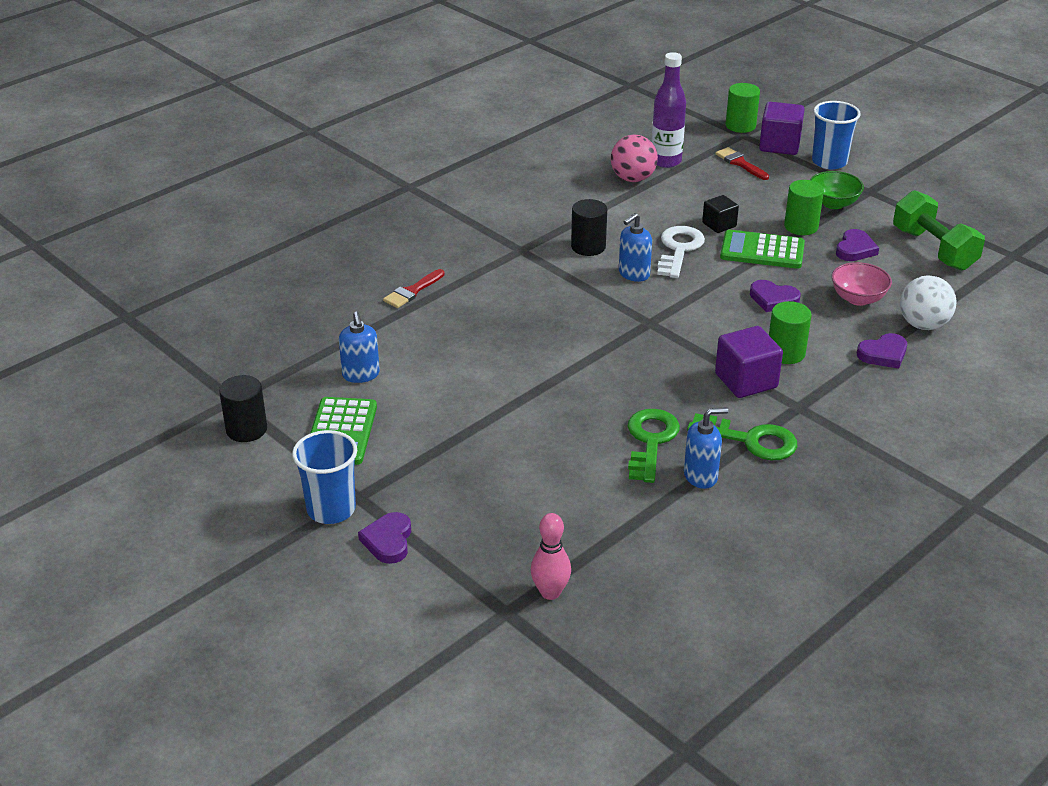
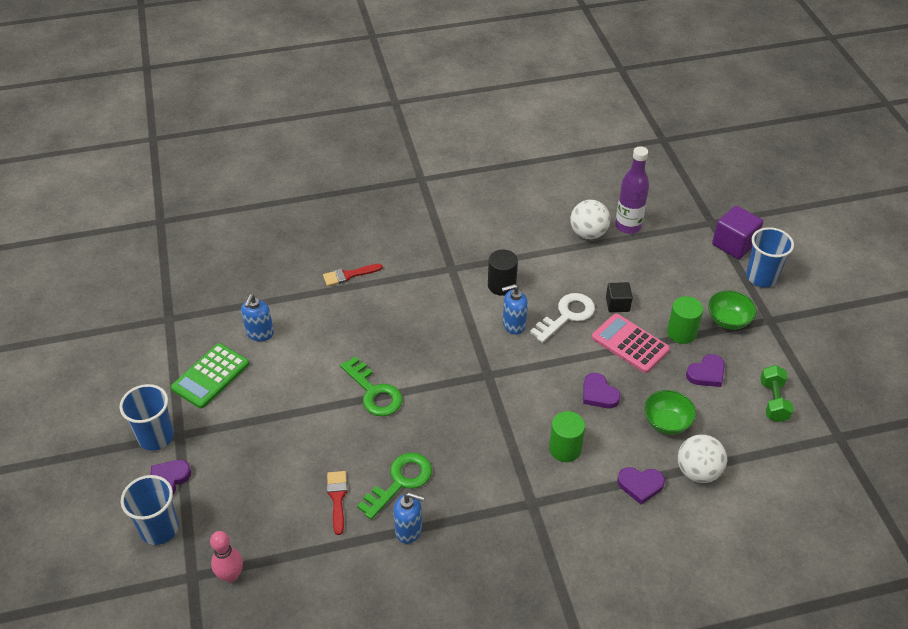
camera: 30 degrees right, 10 degrees up
(246, 429) = (158, 347): black cylinder -> none
(423, 587) = (159, 529): none -> blue cup
(633, 179) = (588, 233): pink ball -> white ball
(740, 126) = (718, 213): green cylinder -> none
(740, 163) = (685, 250): red brush -> red brush (337, 498)
(746, 381) = (513, 460): purple cube -> none
(751, 440) = (471, 516): green key -> green key (374, 392)
(762, 251) = (630, 344): green calculator -> pink calculator
(858, 298) = (666, 423): pink bowl -> green bowl
(933, 249) = (773, 401): green dumbbell -> green dumbbell, size x0.64

